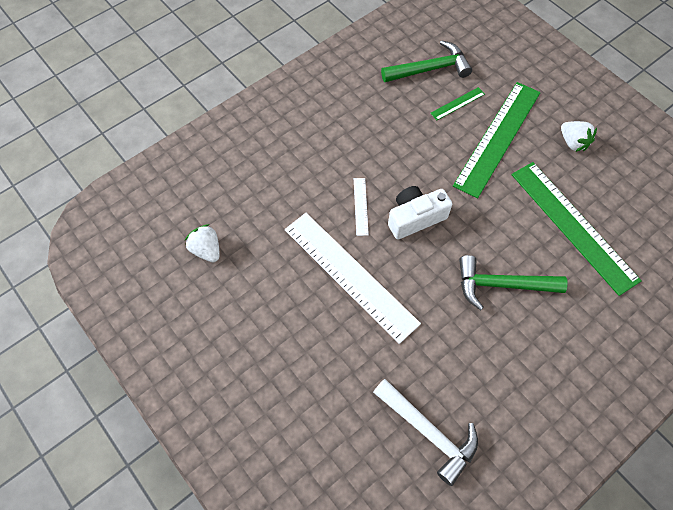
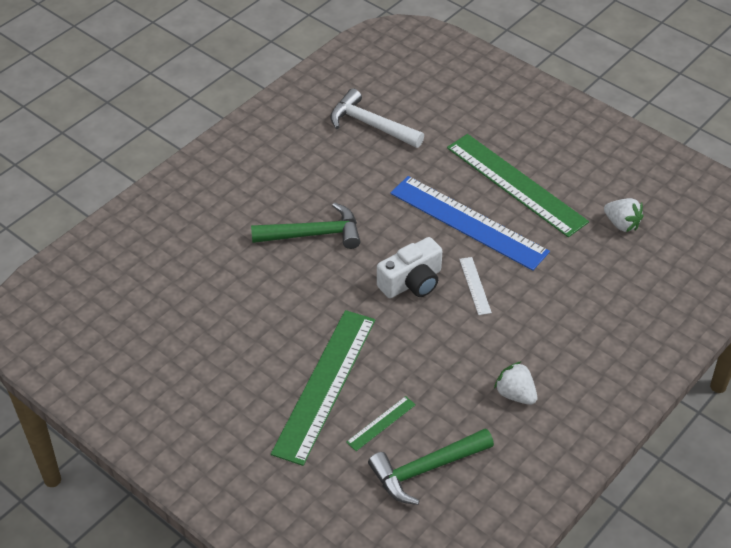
camera: 170 degrees right, 15 degrees down
(350, 275) = (468, 222): white ruler -> blue ruler
(573, 142) = (229, 392): white strawberry -> white strawberry (515, 394)
(573, 226) = (236, 298): green ruler -> green ruler (516, 184)

